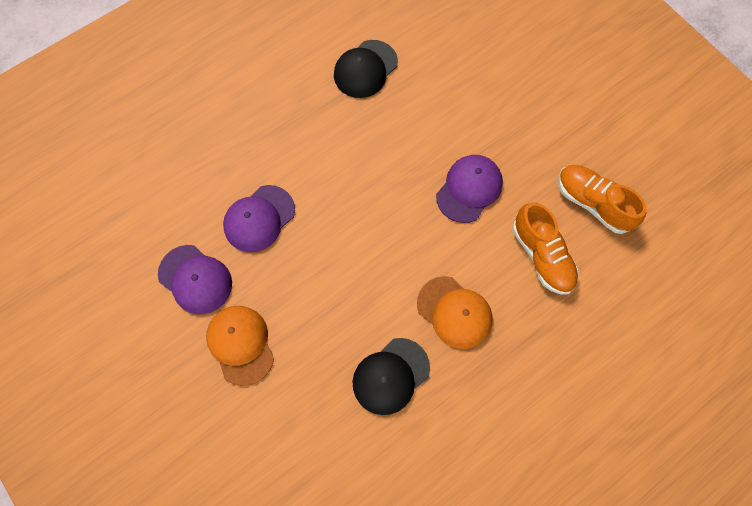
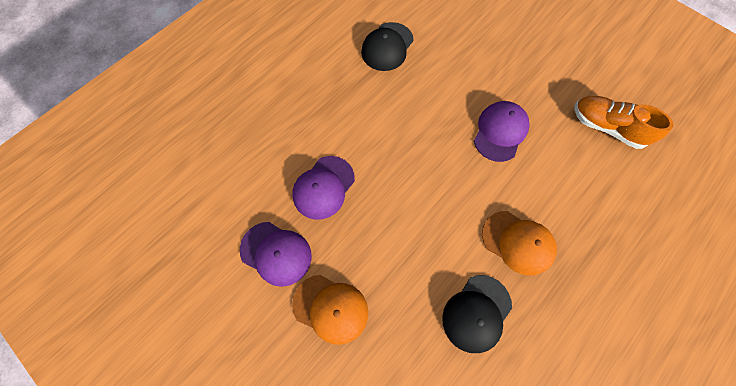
camera: 10 degrees left, 0 degrees up
(240, 344) = (331, 308): orange cap -> orange cap turned 150 degrees clockwise
(542, 256) = (578, 179): orange shoe -> none

